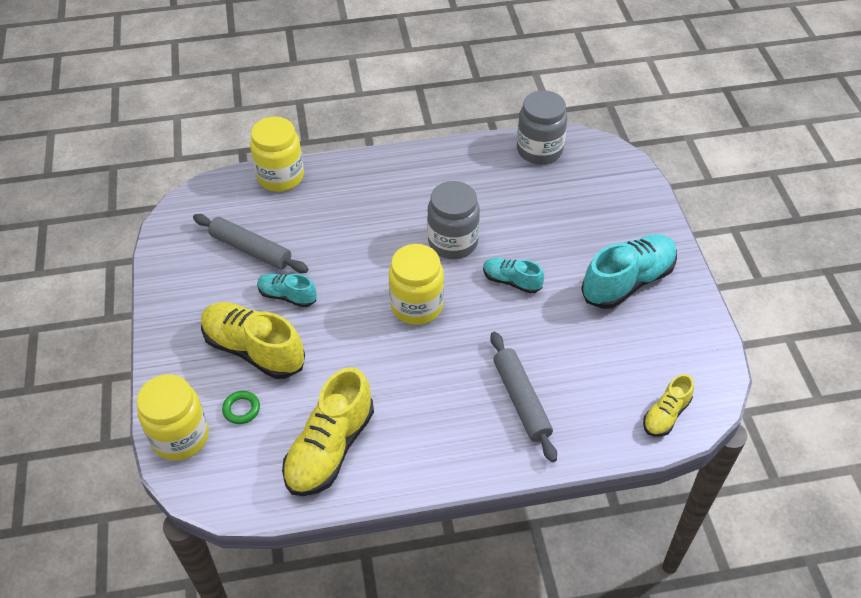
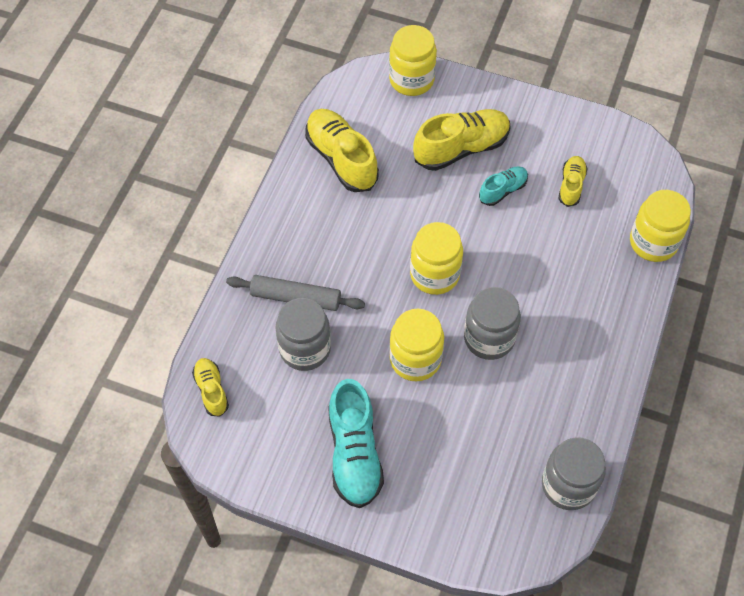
camera: 120 degrees right, 10 degrees up
(241, 409) = (411, 121): green ring -> none
(251, 250) = (571, 185): grey rolling pin -> yellow shoe
(511, 281) = (415, 359): turquoise shoe -> yellow jar
(566, 364) = (305, 349): none -> grey jar

